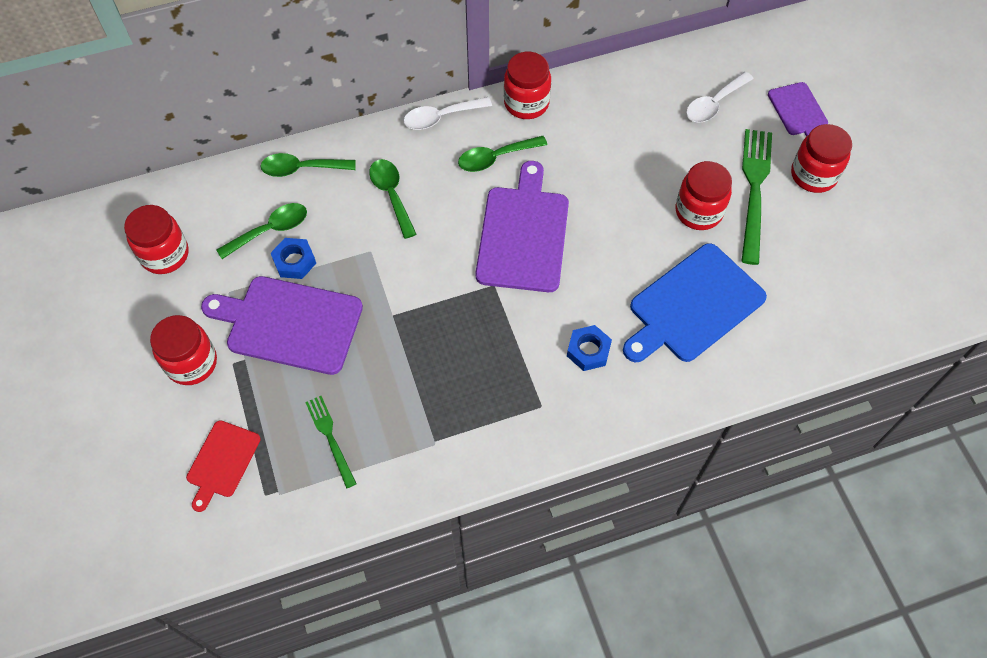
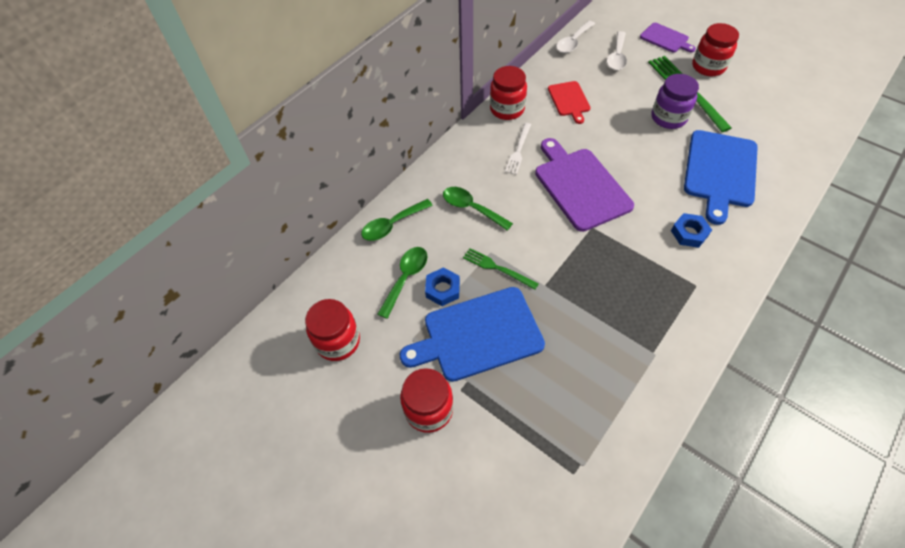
camera: 30 degrees left, 5 degrees down
(222, 462) = (519, 470): red cutting board -> red cutting board (569, 100)
(289, 324) = (478, 335): purple cutting board -> blue cutting board
(330, 438) = (582, 398): green fork -> green fork (497, 268)
(441, 117) = (460, 144): white spoon -> white spoon (573, 42)
(495, 158) = (518, 150): green spoon -> white fork
(698, 212) = (668, 118): red jar -> purple jar

